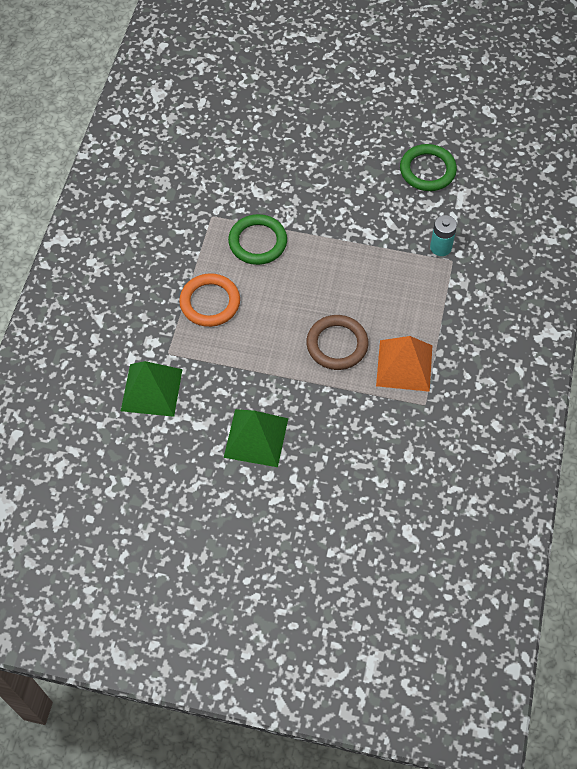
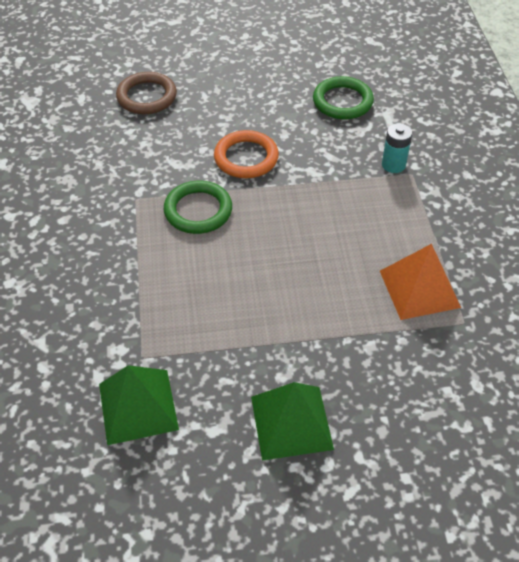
camera: 20 degrees left, 10 degrees down
(210, 302) = (170, 286): orange ring -> orange ring (246, 158)
(337, 344) = (335, 289): brown ring -> brown ring (147, 97)

